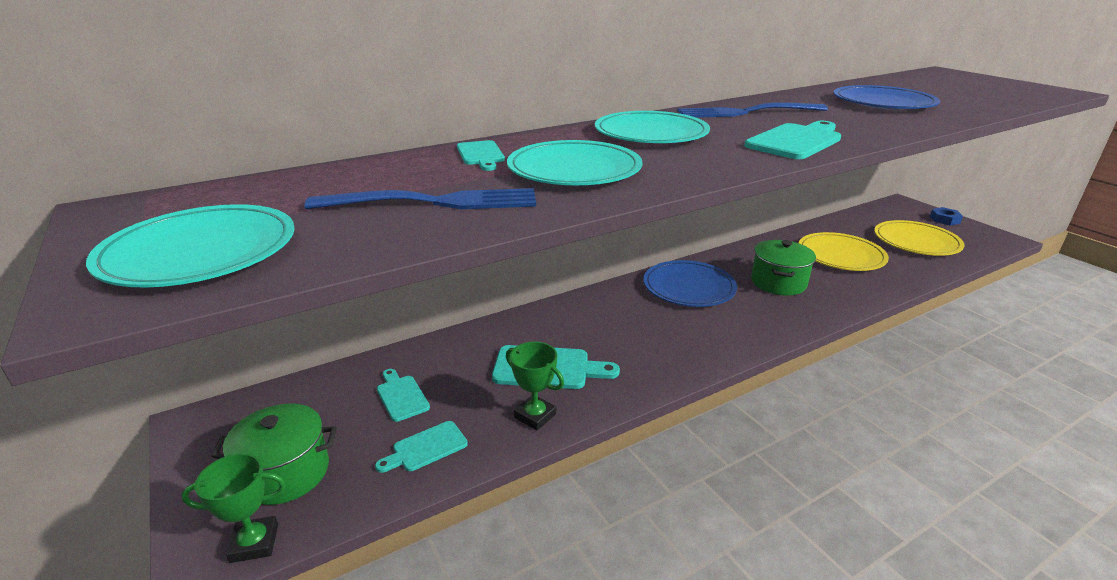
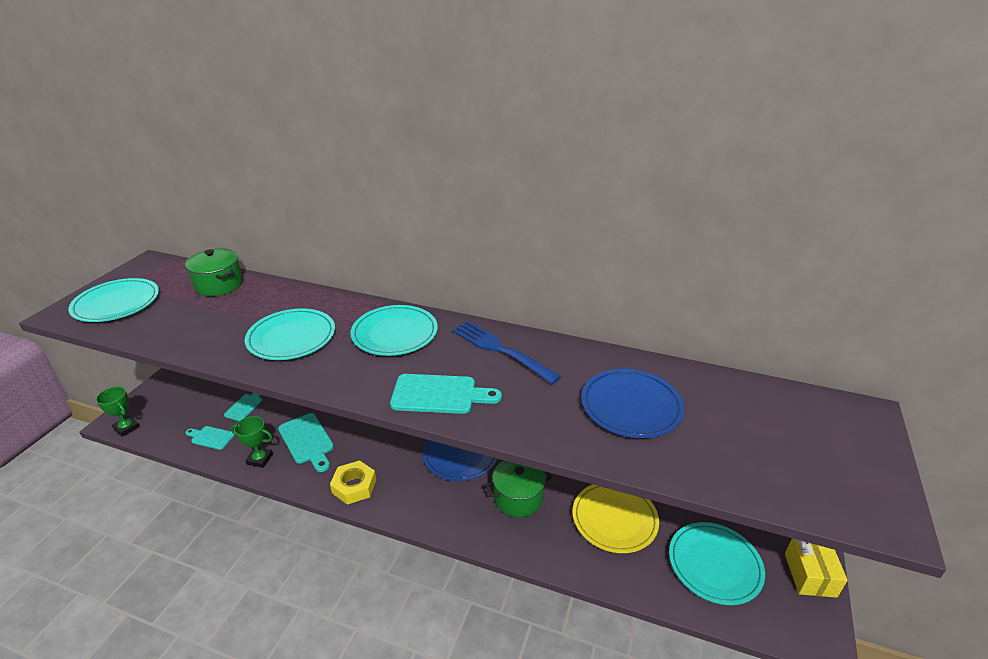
camera: 50 degrees right, 5 degrees up
(285, 473) = (170, 408): green pot -> green pot (219, 285)
(432, 202) = (206, 322): blue fork -> none
(481, 155) = (292, 301): turquoise cutting board -> none
(535, 416) = (260, 459): green trophy -> green trophy turned 75 degrees counterclockwise
(669, 361) = (354, 486): none -> yellow nut
(916, 242) = (714, 565): yellow plate -> turquoise plate
(944, 220) = (810, 575): blue nut -> yellow box

